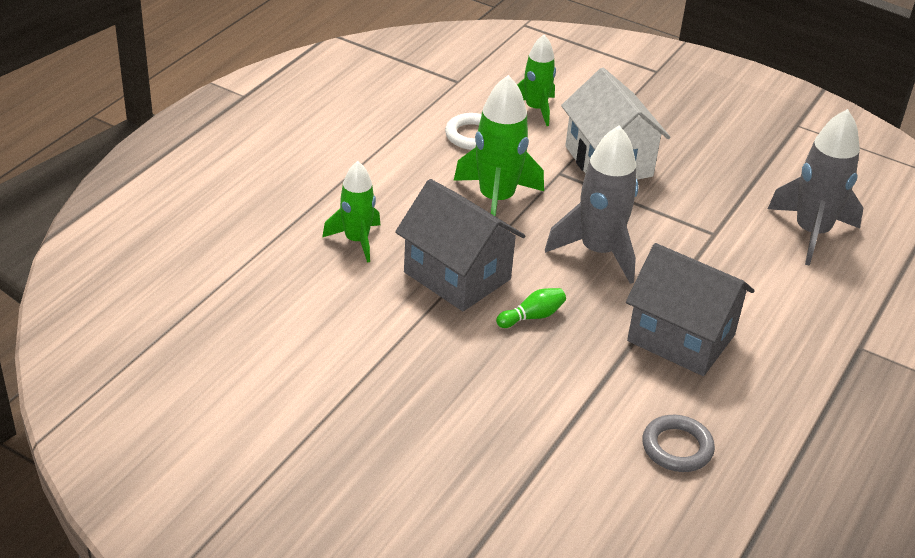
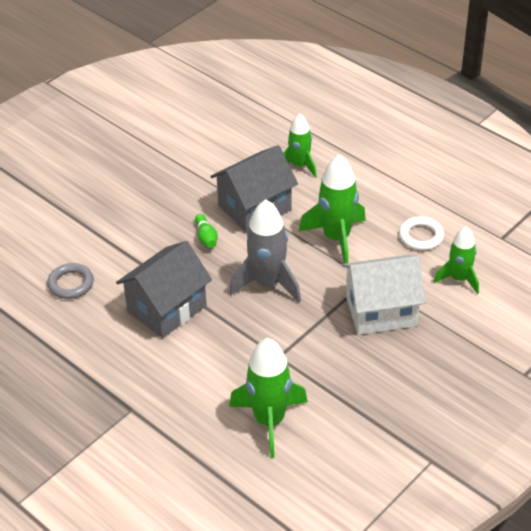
camera: 105 degrees right, 5 degrees up
(811, 233) = (269, 420): grey rocket -> green rocket

